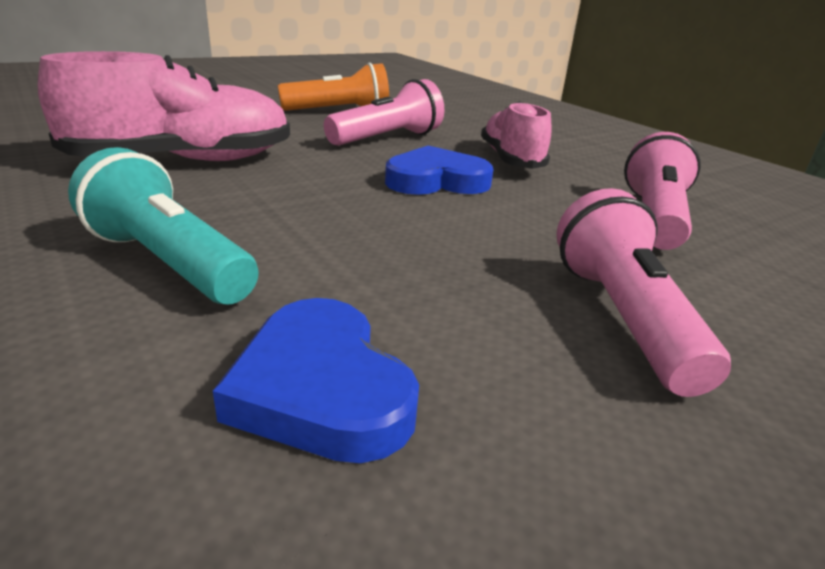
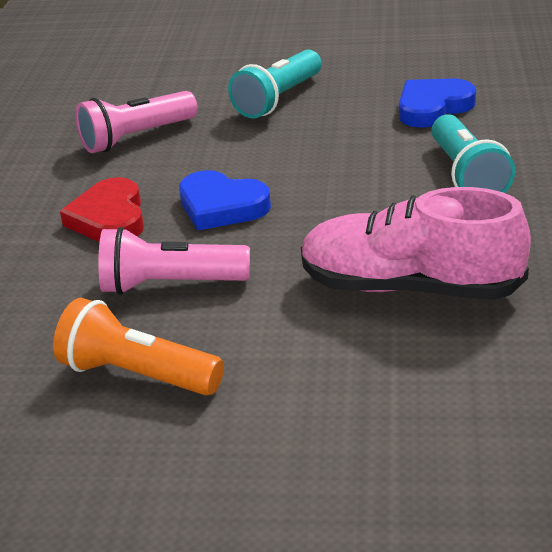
camera: 135 degrees left, 5 degrees up
(321, 389) = (433, 107): blue heart -> blue heart turned 135 degrees counterclockwise
(511, 160) = (109, 218): pink shoe -> red heart
(622, 317) = (278, 99): pink flashlight -> turquoise flashlight

